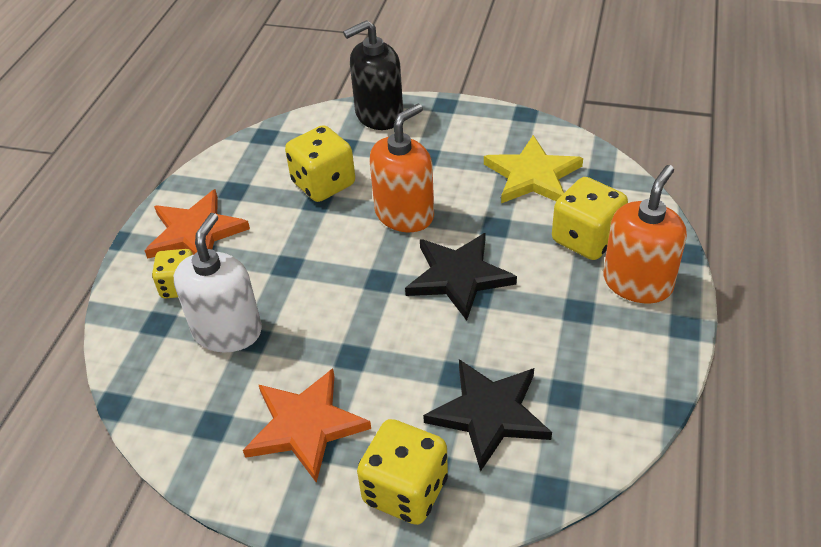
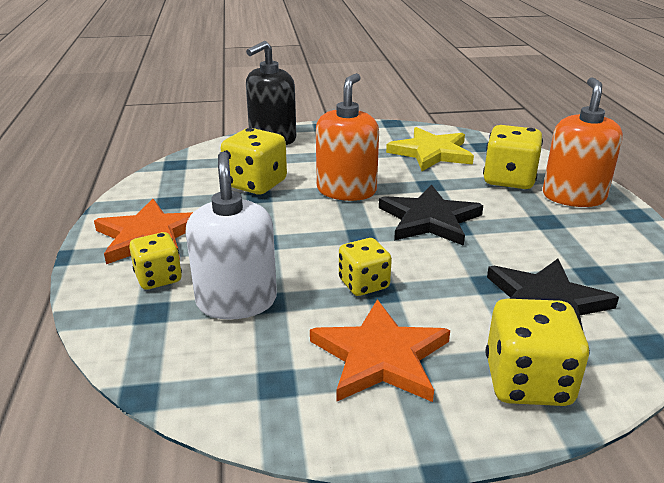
camera: 25 degrees left, 15 degrees down
(342, 343) = (363, 284): none -> yellow dice

